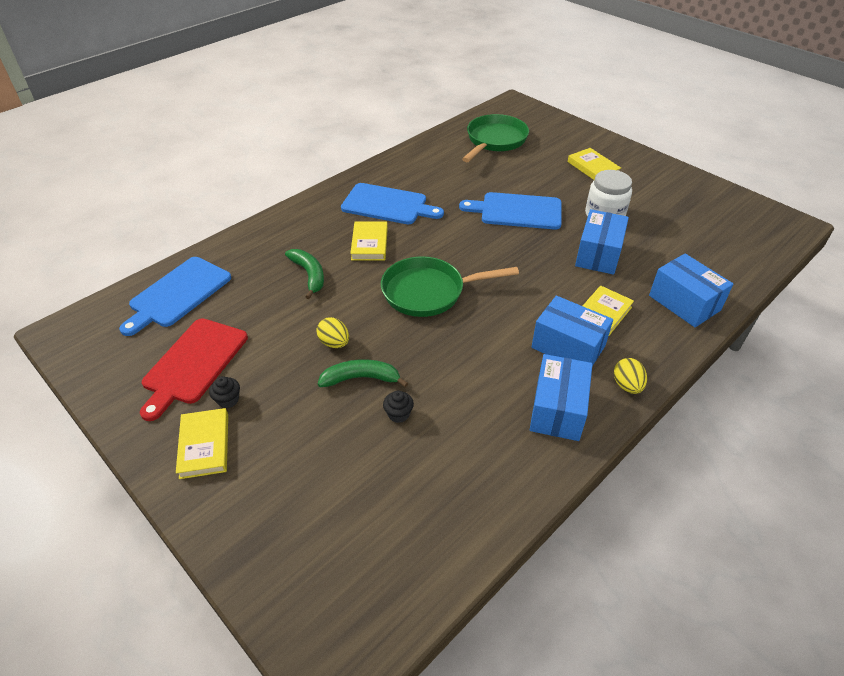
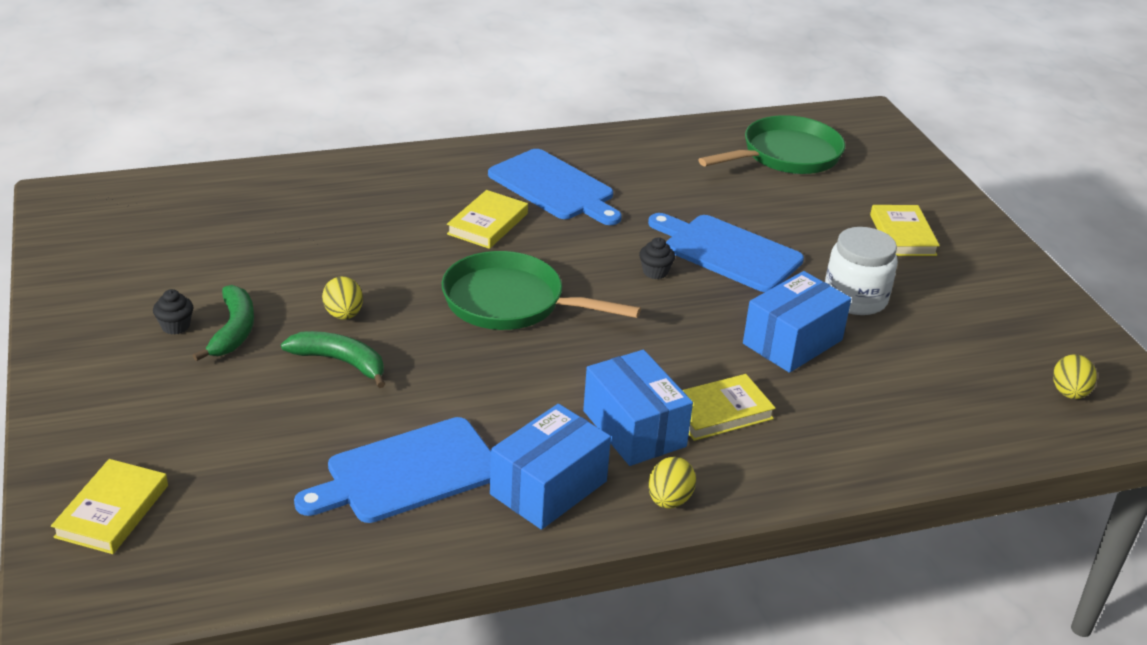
camera: 25 degrees right, 10 degrees down
(178, 294) = (214, 201): blue cutting board -> blue cutting board (407, 472)
(193, 363) = (170, 277): red cutting board -> none
(204, 445) = (114, 359): yellow book -> yellow book (112, 511)
(309, 275) = (380, 233): green banana -> green banana (233, 331)
(398, 414) = (349, 414): black cupcake -> black cupcake (655, 272)
(684, 303) = (859, 442): blue box -> none
(747, 230) = (1069, 393): none -> yellow egg

